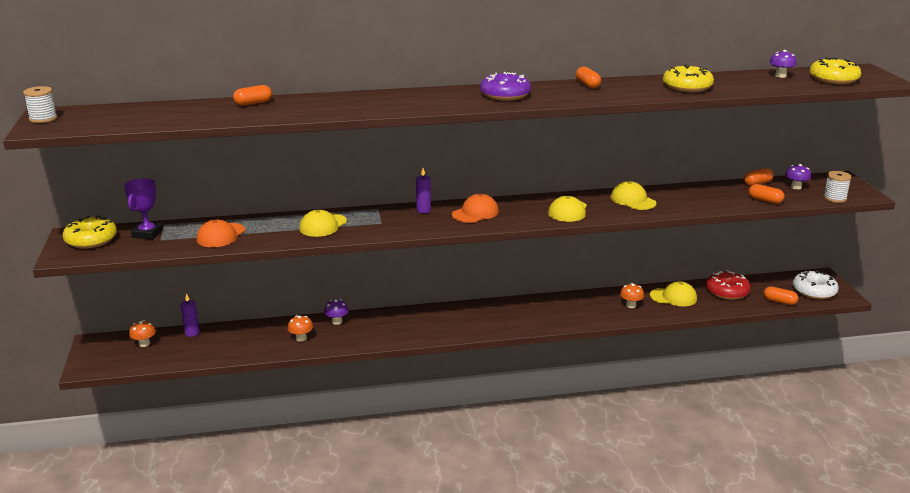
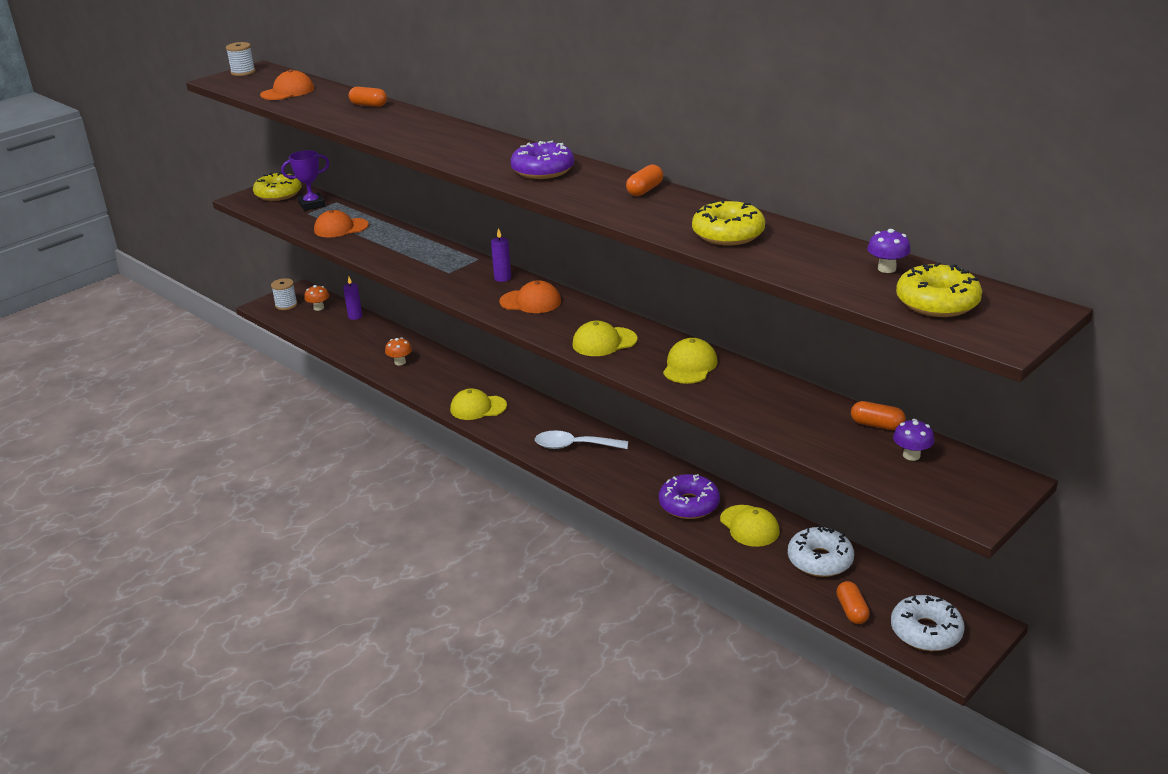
camera: 55 degrees right, 5 degrees up
(146, 116) = (288, 92): none -> orange cap
(323, 225) = (410, 253): yellow cap -> yellow cap (478, 407)
(337, 321) = (446, 364): purple mushroom -> none
(517, 316) = (574, 446): none -> white spoon
(631, 305) = (689, 504): orange mushroom -> purple donut
(727, 292) = (820, 560): red donut -> white donut
(765, 200) = (824, 446): orange capsule -> none
(834, 198) = (919, 494): white spool -> white spool (286, 305)

